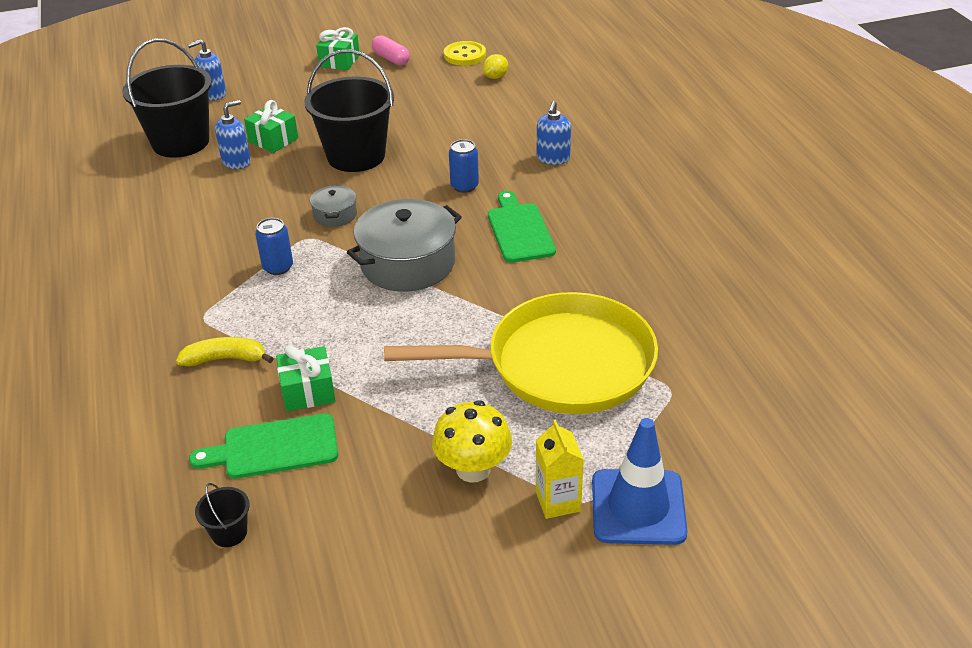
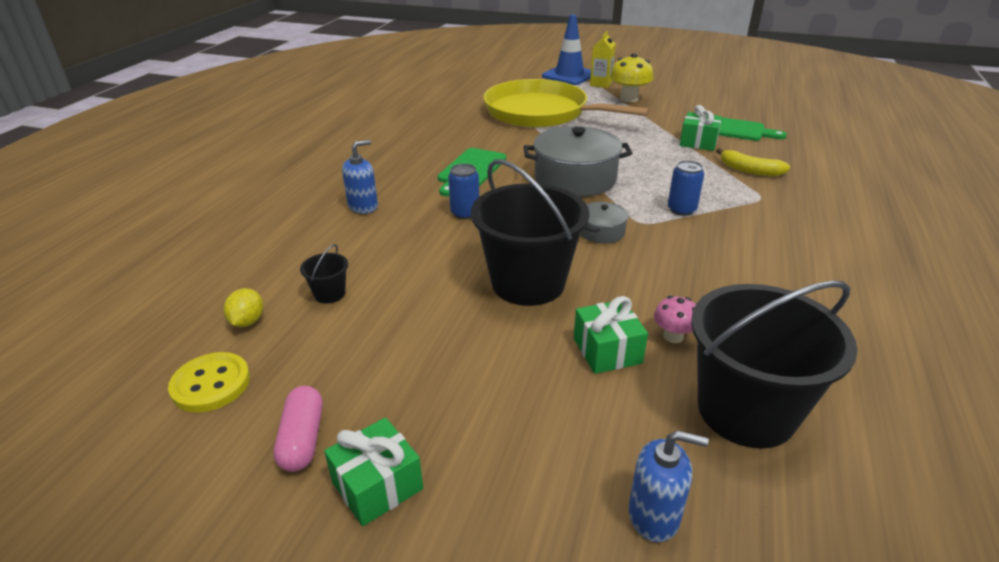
camera: 145 degrees left, 5 degrees down
(229, 533) = (767, 113): black bucket -> black bucket (329, 294)
(236, 162) = (673, 336): blue soap dispenser -> pink mushroom
(495, 77) = (247, 321): yellow lemon -> yellow lemon turned 75 degrees counterclockwise

